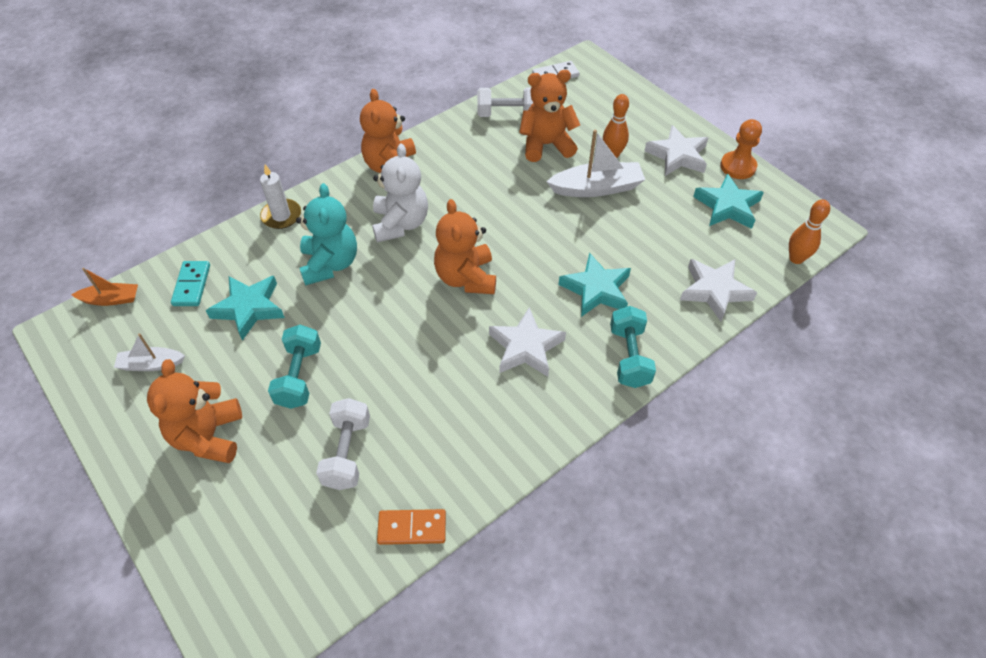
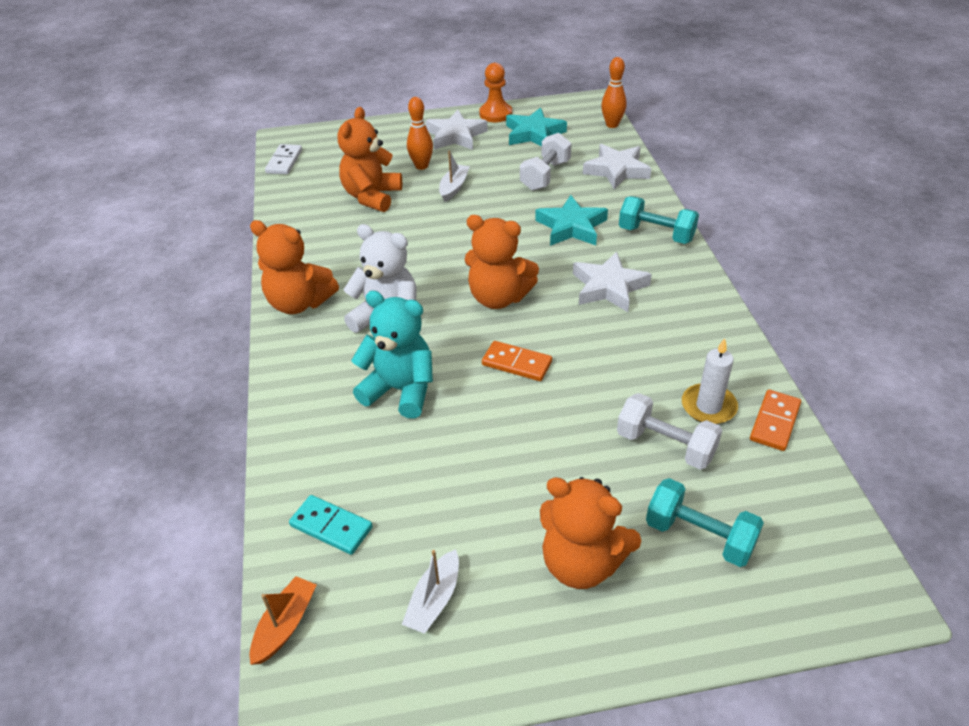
camera: 60 degrees left, 10 degrees down
(249, 308) = (413, 478): turquoise star -> none
(281, 216) = (288, 412): white candle -> white candle (708, 406)
(299, 376) = (543, 458): turquoise dumbbell -> turquoise dumbbell (699, 536)
(393, 320) = (516, 363): none -> orange domino
(507, 114) = (305, 205): white dumbbell -> white dumbbell (545, 175)
(596, 188) = (454, 187): white boat -> white boat, size x0.59

